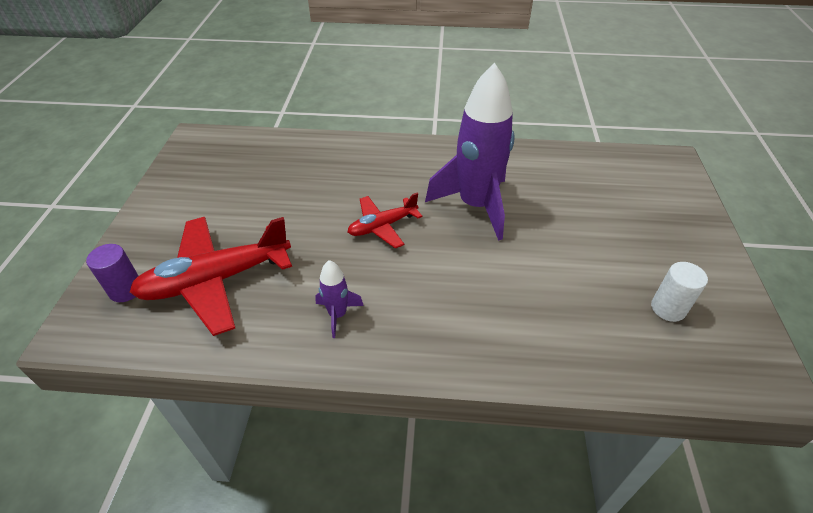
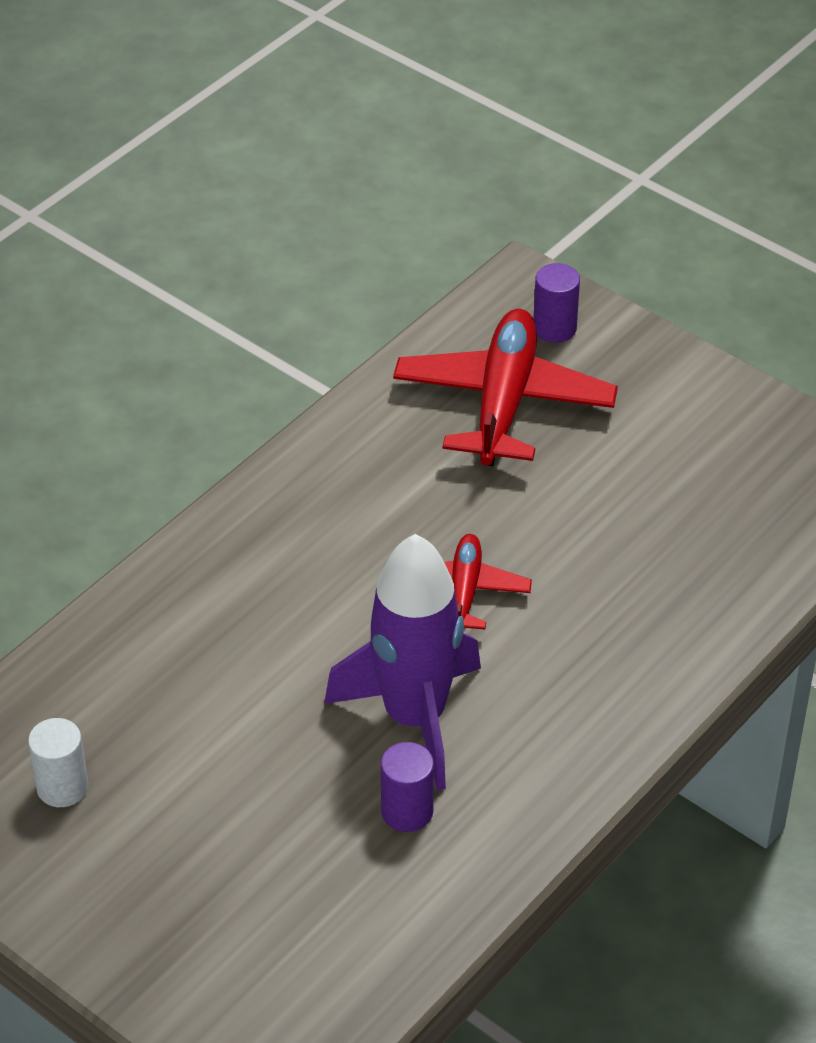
camera: 125 degrees right, 0 degrees up
(337, 314) = (351, 482): purple rocket -> none
(525, 184) = (407, 811): none -> purple cylinder

